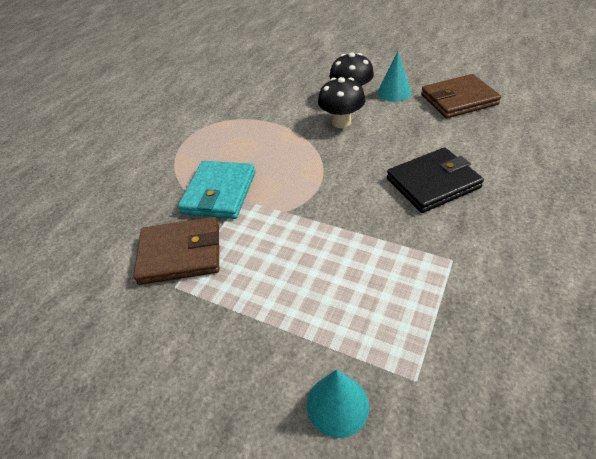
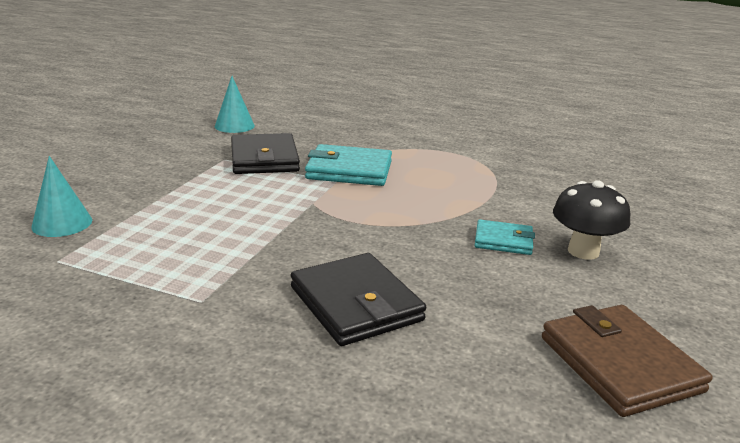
camera: 80 degrees right, 20 degrees down
(180, 253) = (264, 159): brown wallet -> black wallet
(341, 122) = (503, 241): black mushroom -> turquoise wallet
(394, 92) = (614, 292): turquoise cone -> turquoise cone (234, 126)

